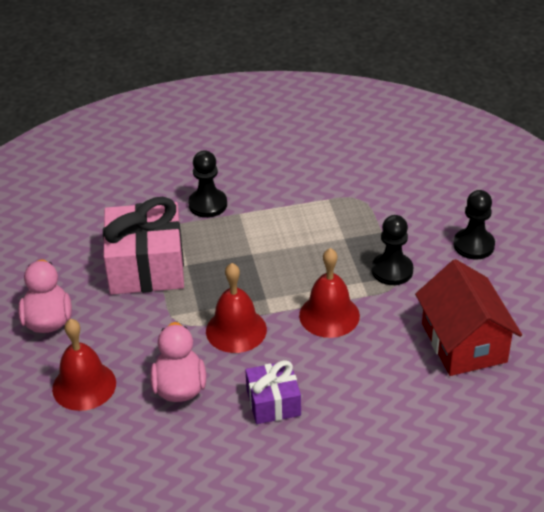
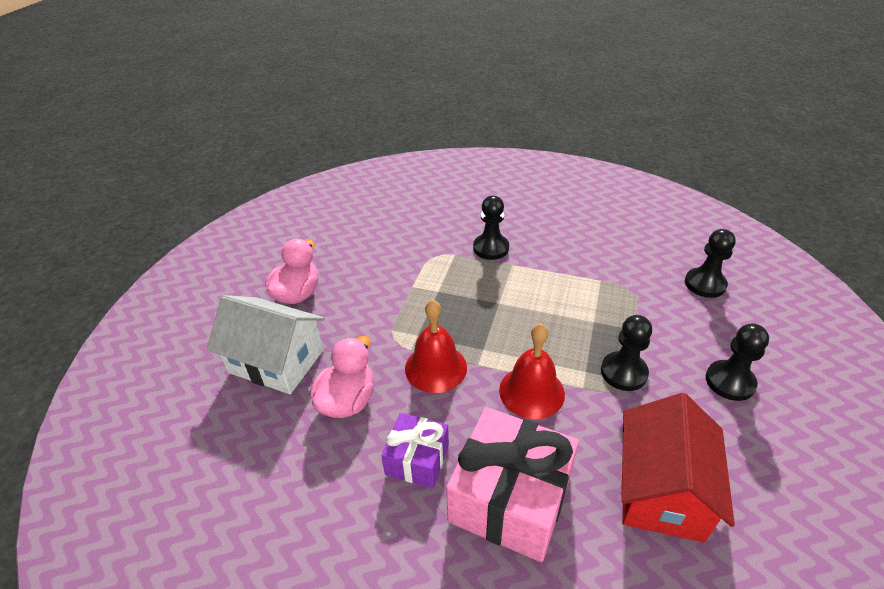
camera: 30 degrees right, 0 degrees up
(84, 385) = (276, 361): red bell -> white house
(146, 266) = (404, 280): pink gift -> pink gift (510, 498)
(417, 170) = (705, 284): none -> black pawn

